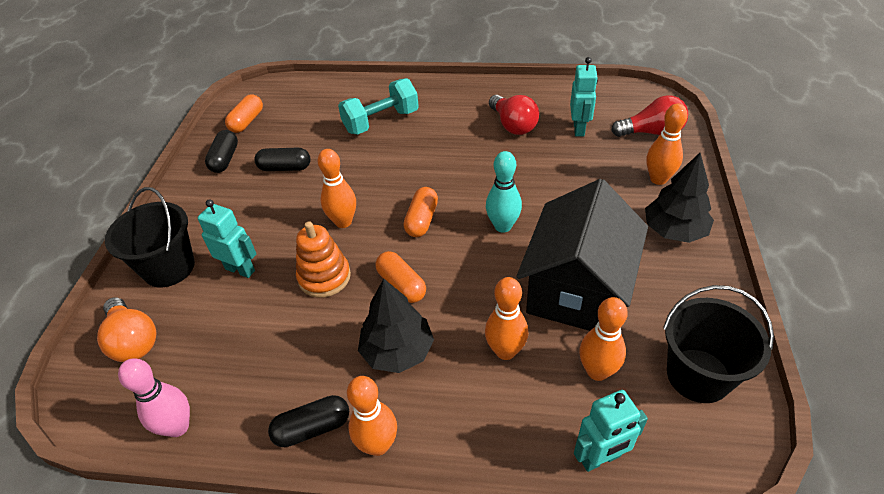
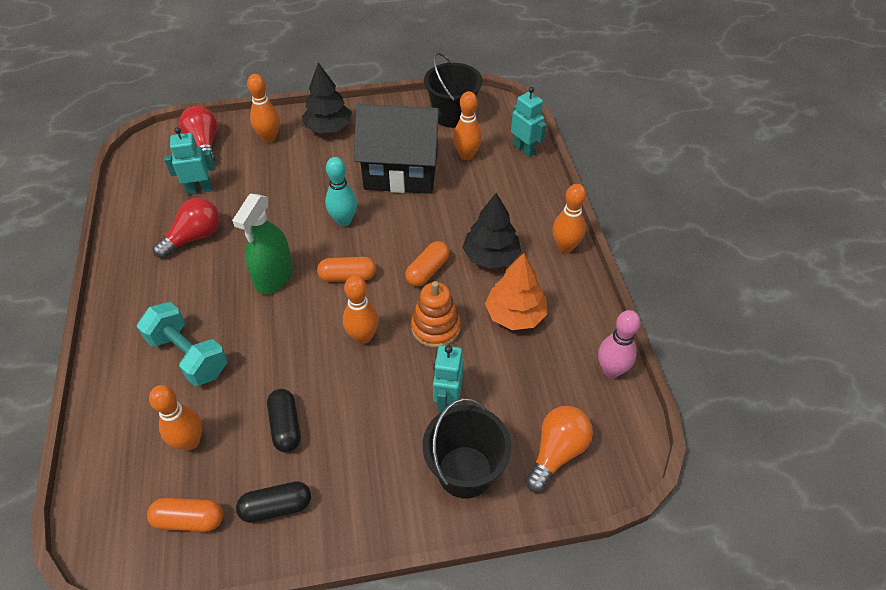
camera: 110 degrees left, 5 degrees up
(302, 352) = (515, 315): none -> orange tree
(312, 428) = (571, 286): black capsule -> none
(443, 170) = (274, 277): none -> green spray bottle
(505, 351) = (468, 199): orange bowling pin -> orange bowling pin (190, 441)

